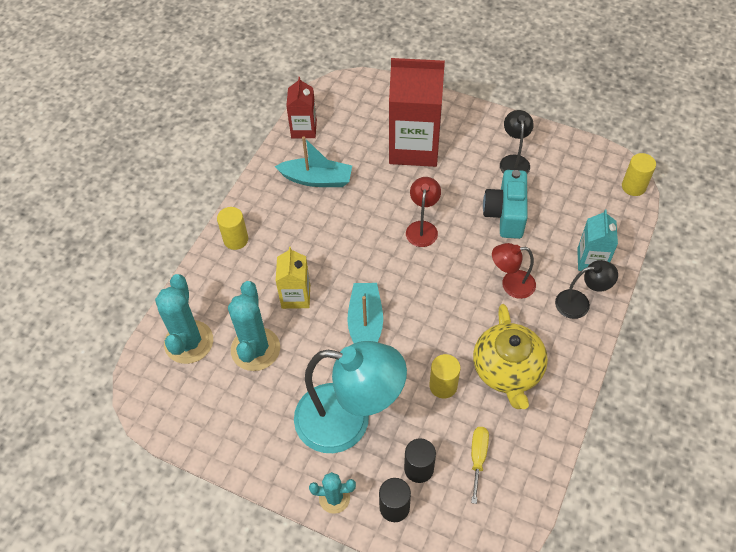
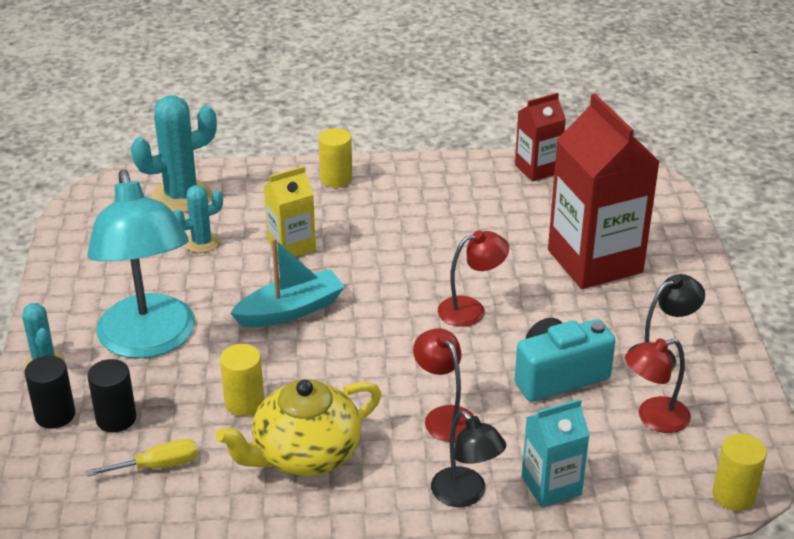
camera: 60 degrees right, 20 degrees down
(255, 349) = (202, 242): turquoise cactus -> turquoise cactus, size x0.57
(317, 179) = (471, 204): turquoise boat -> none
(561, 189) = (653, 418): none -> red lamp

